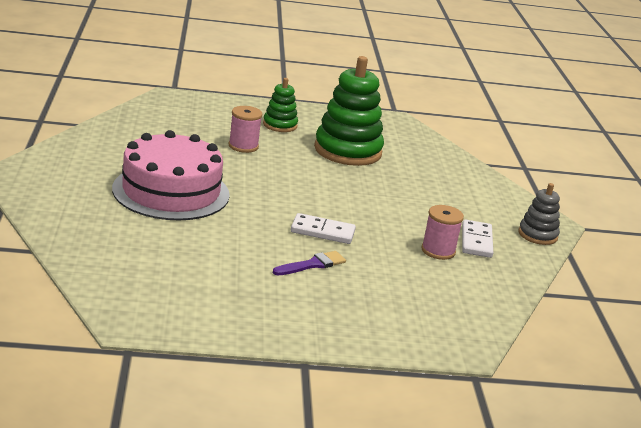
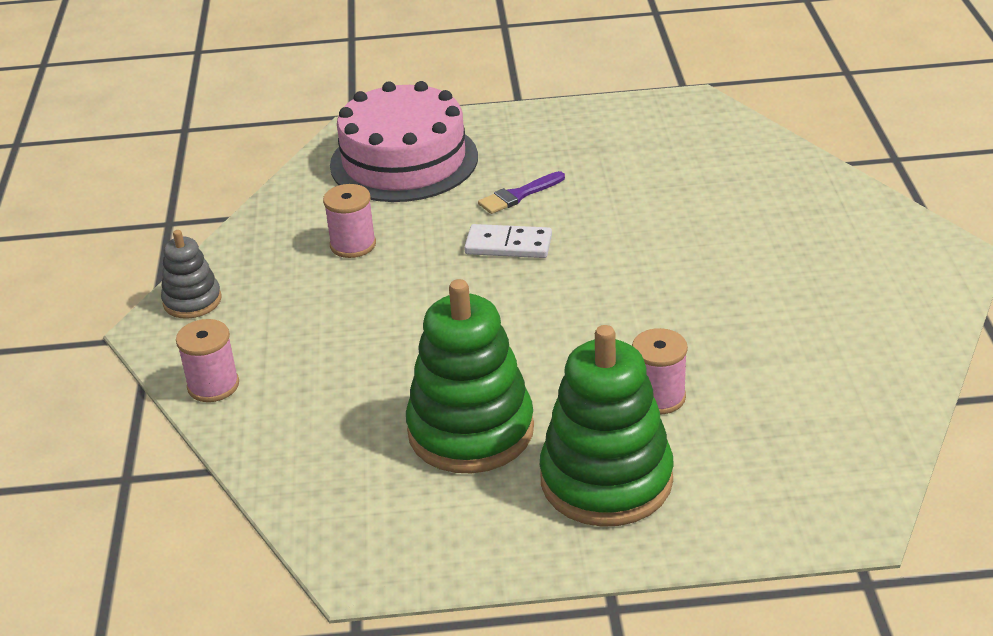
camera: 175 degrees left, 10 degrees up
(171, 191) = (731, 271): pink cake -> pink cake (404, 161)
(280, 125) = (606, 480): green stacking toy -> green stacking toy, size x1.91
(476, 241) = (293, 271): white domino -> none
(498, 191) = (213, 385): none -> pink spool

